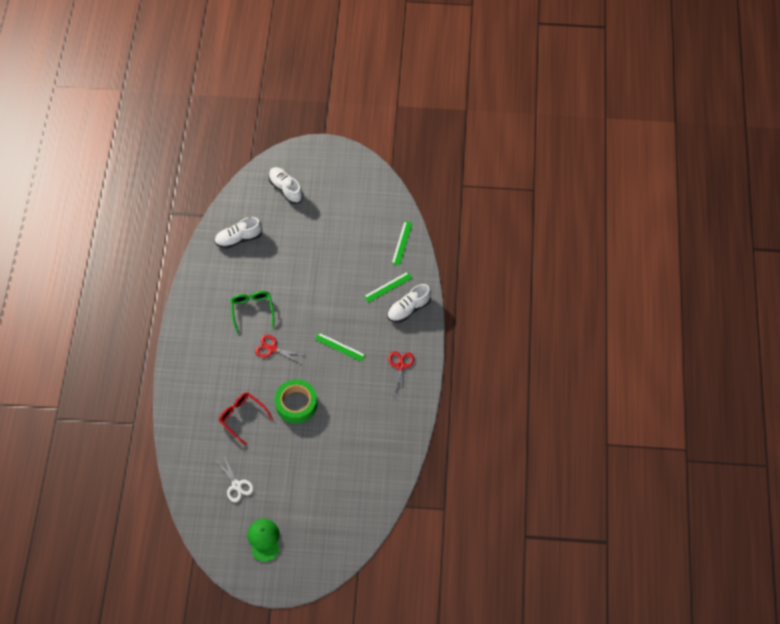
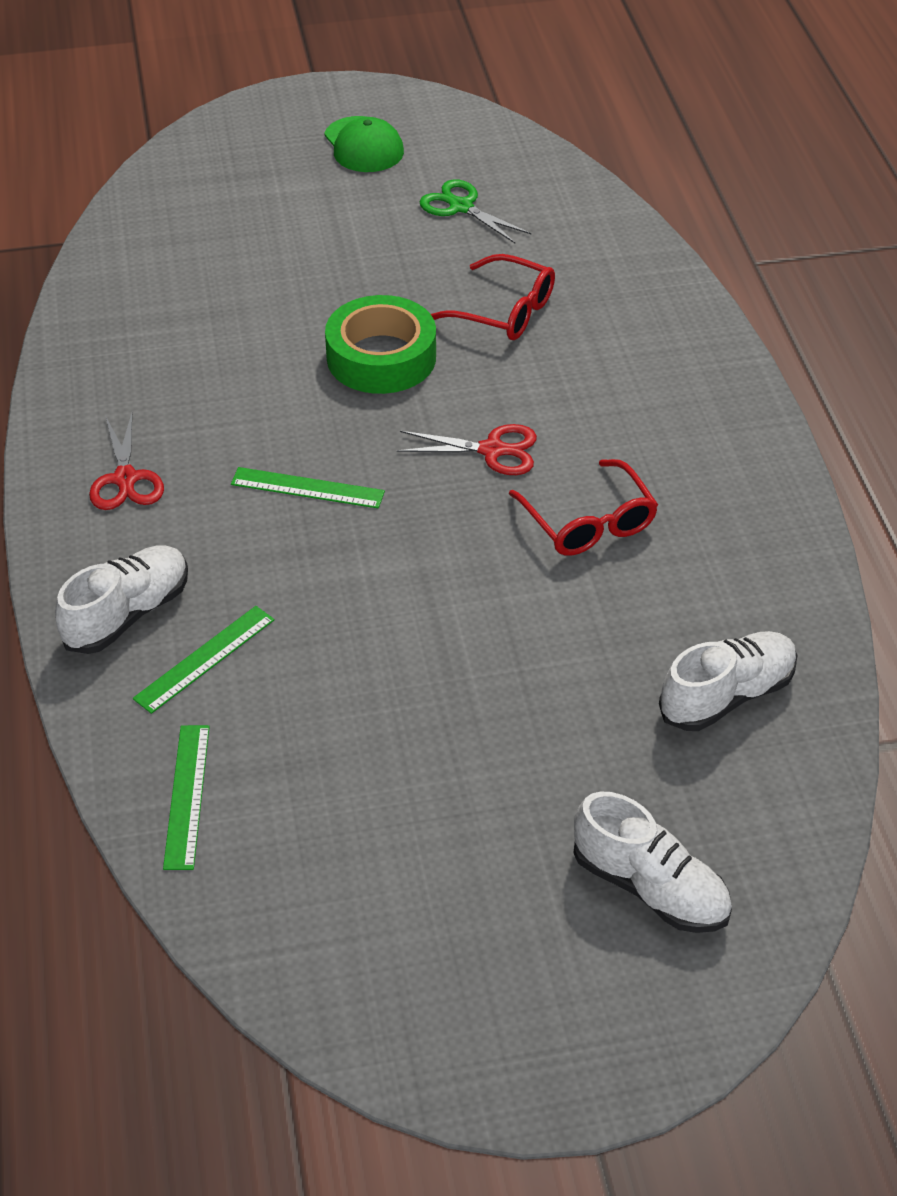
camera: 165 degrees right, 15 degrees down
(236, 485) = (461, 207): white scissors -> green scissors
(252, 310) = (588, 522): green glasses -> red glasses

